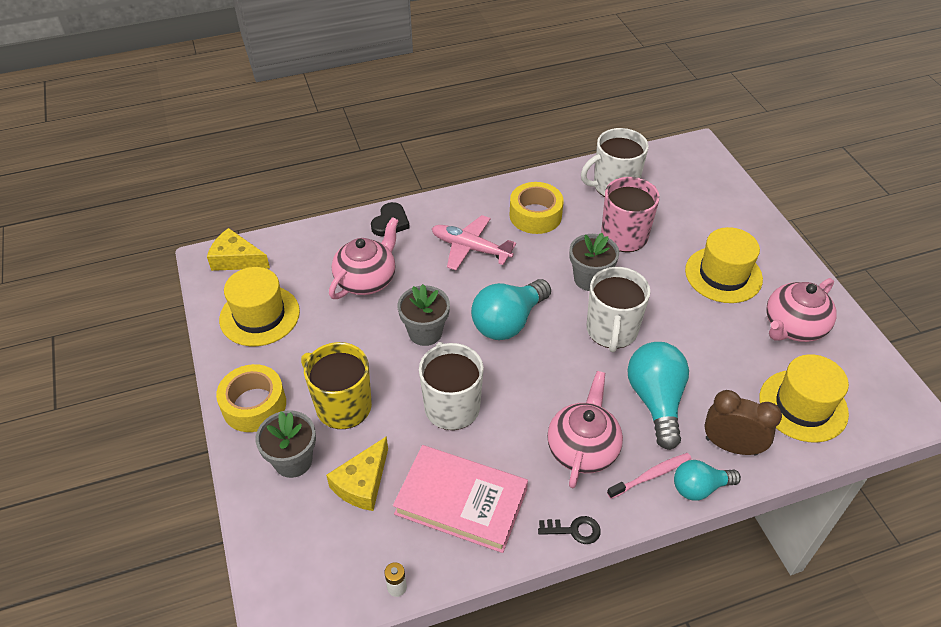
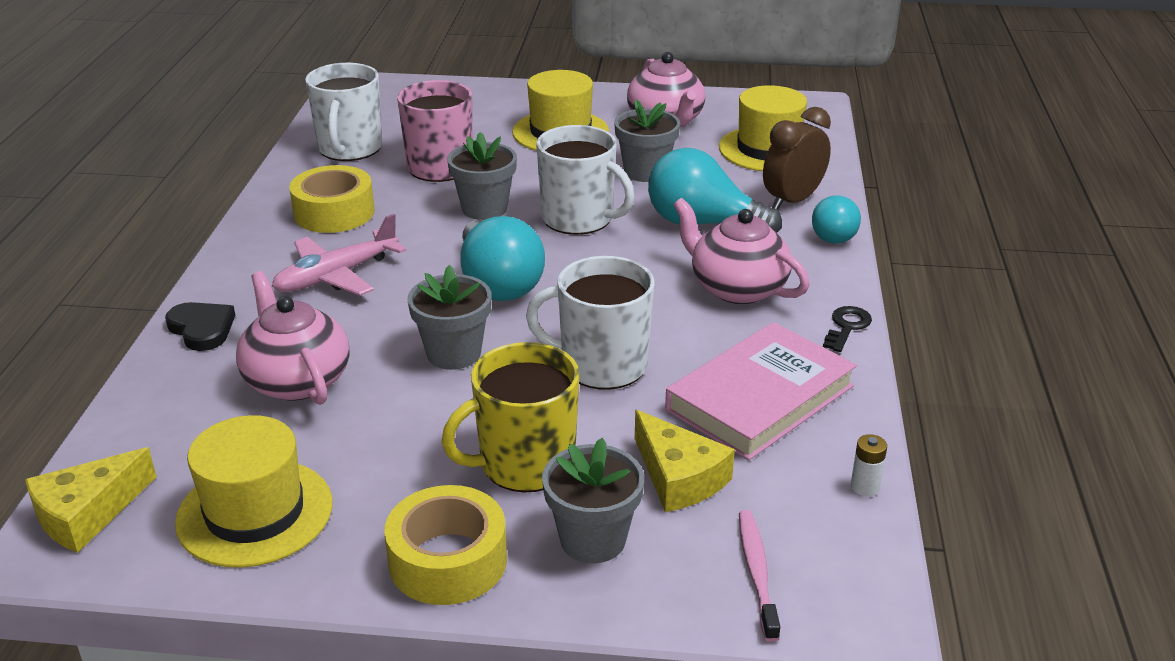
camera: 65 degrees left, 15 degrees down
(651, 475) = (801, 257): pink toothbrush -> pink toothbrush (757, 572)
(704, 343) = (645, 172): none -> grey flower pot

